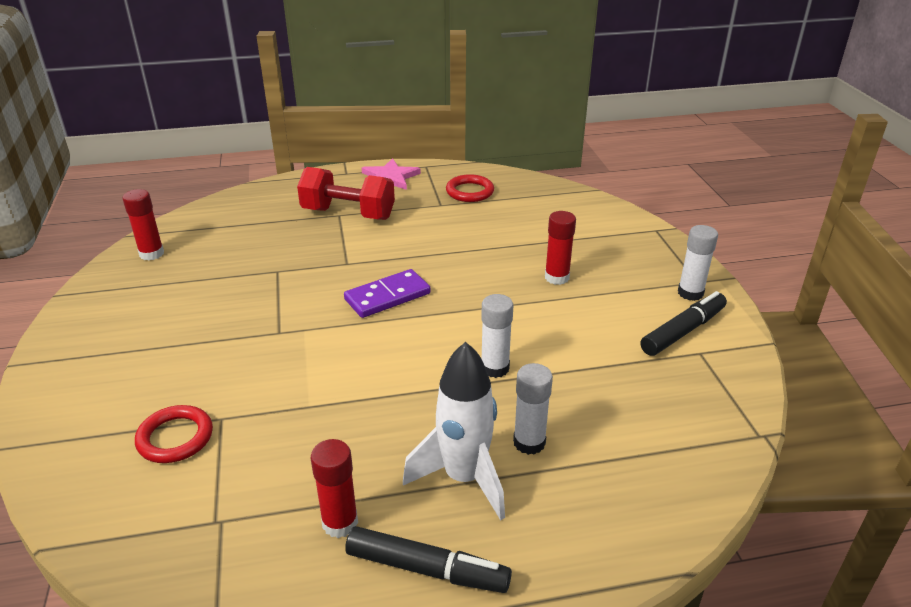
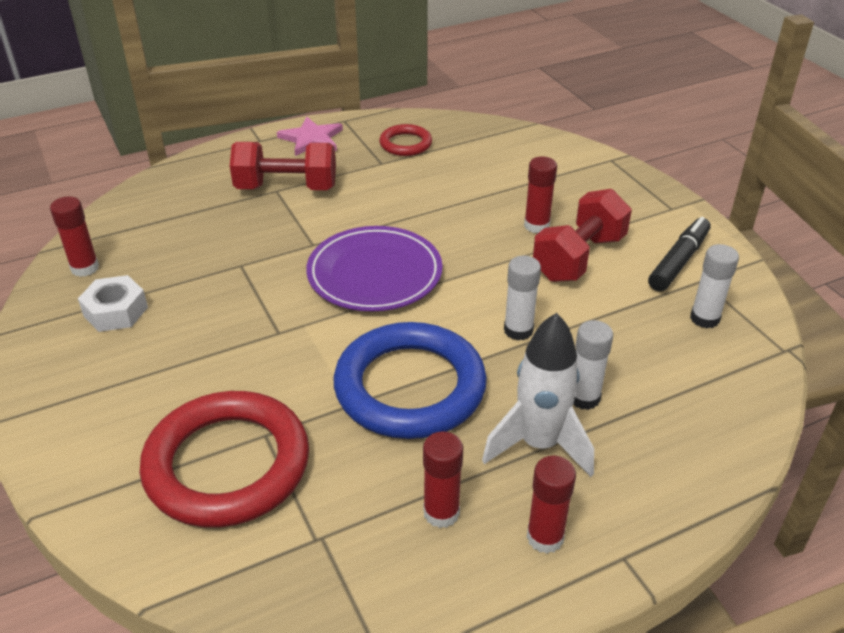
camera: 15 degrees left, 5 degrees up
(156, 292) = (115, 311): none -> white nut
(175, 438) = (227, 465): red ring -> red ring, size x2.06
(369, 401) = (410, 387): none -> blue ring
(387, 296) = (374, 274): purple domino -> purple plate
(427, 569) = (545, 537): black marker -> red glue stick
(584, 312) = (579, 258): none -> red dumbbell
(690, 293) = (670, 221): white glue stick -> white glue stick (704, 318)

